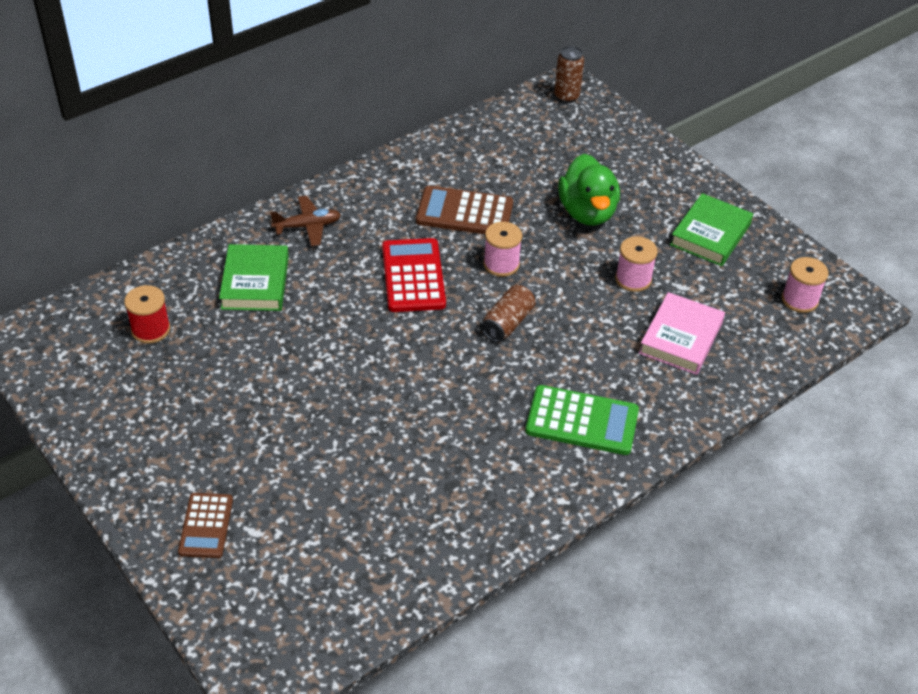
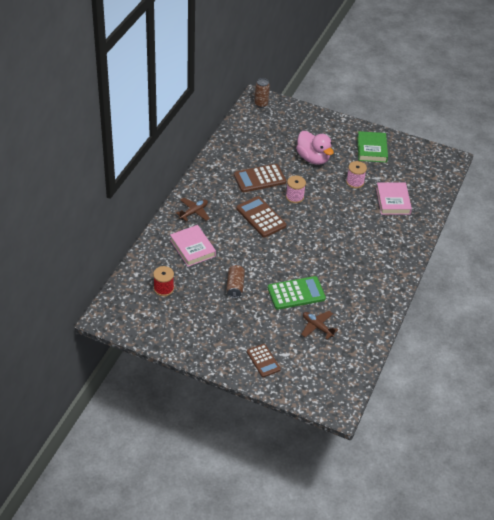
camera: 30 degrees left, 0 degrees up
(255, 282) = (192, 248): green book -> pink book
(353, 508) = (317, 327): none -> brown plane
(413, 276) = (261, 217): red calculator -> brown calculator
(508, 322) = (318, 222): brown can -> brown can (235, 286)
(582, 421) = (380, 252): green calculator -> green calculator (296, 293)
(587, 212) = (313, 158): green duck -> pink duck
(799, 300) = (427, 165): pink spool -> none

